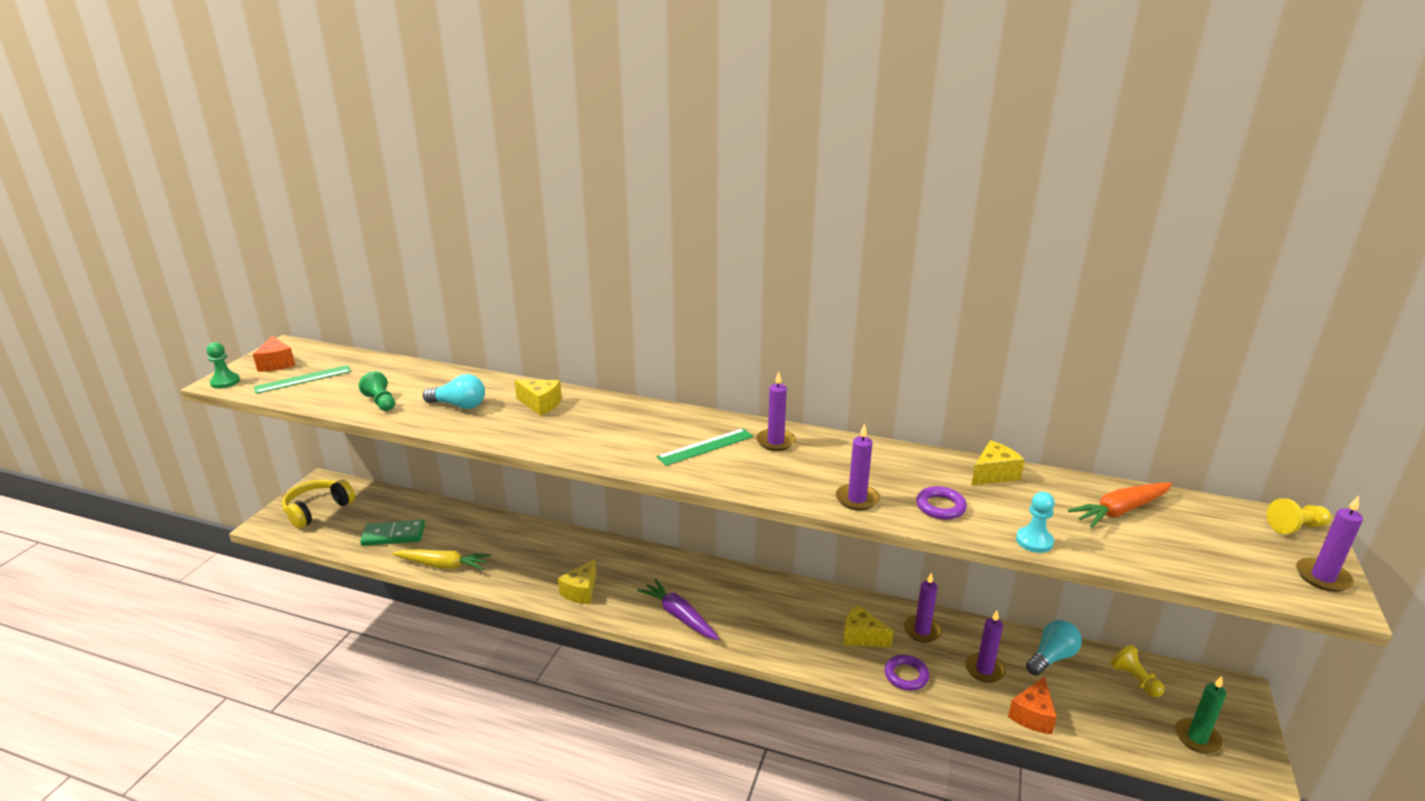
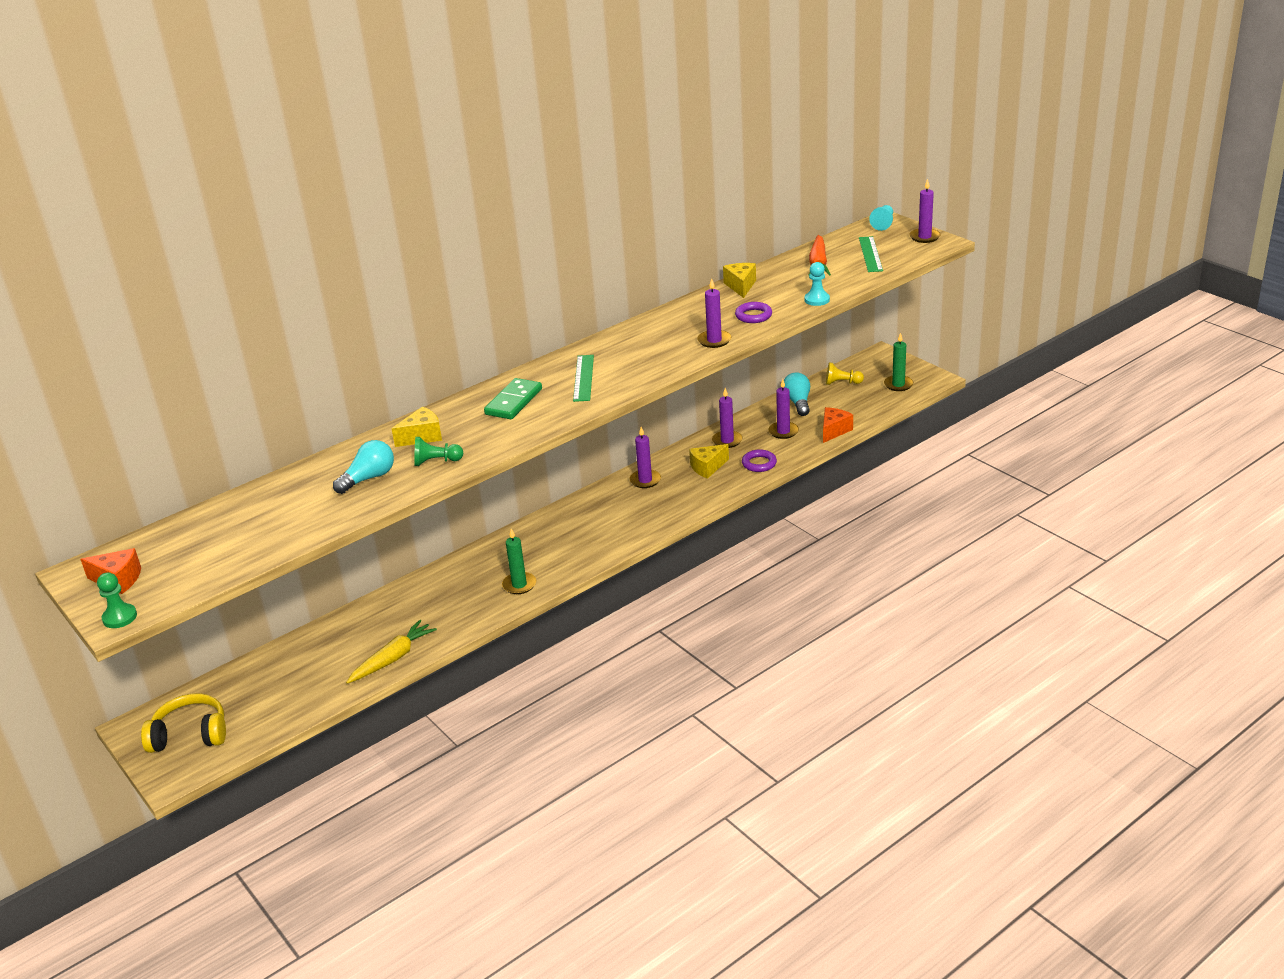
camera: 55 degrees left, 5 degrees up
(303, 379) = (185, 564): green ruler -> green ruler (870, 254)
(317, 509) = (190, 734): yellow headphones -> yellow headphones turned 105 degrees clockwise
(381, 402) = (305, 520): green pawn -> green pawn (436, 461)
(393, 535) = (306, 684): green domino -> green domino (514, 402)
(581, 591) = (519, 585): yellow cheese -> green candle
(679, 616) = (602, 542): purple carrot -> none
(775, 442) = (611, 348): purple candle -> purple candle (645, 480)
(1033, 715) = (834, 431): orange cheese -> orange cheese turned 120 degrees counterclockwise
(1295, 527) = (883, 224): yellow pawn -> turquoise pawn

